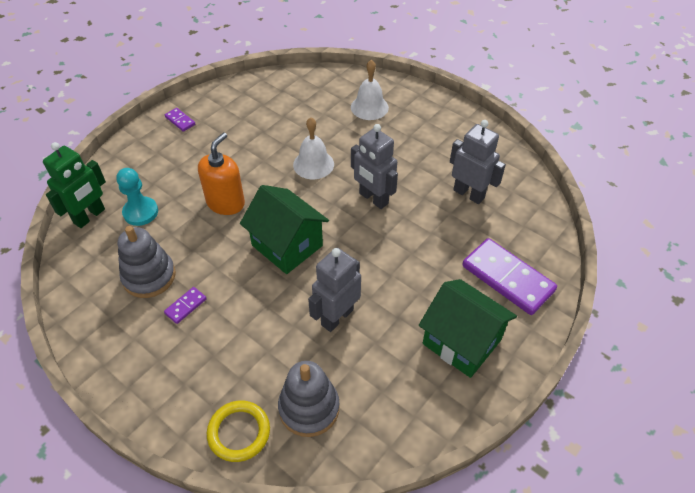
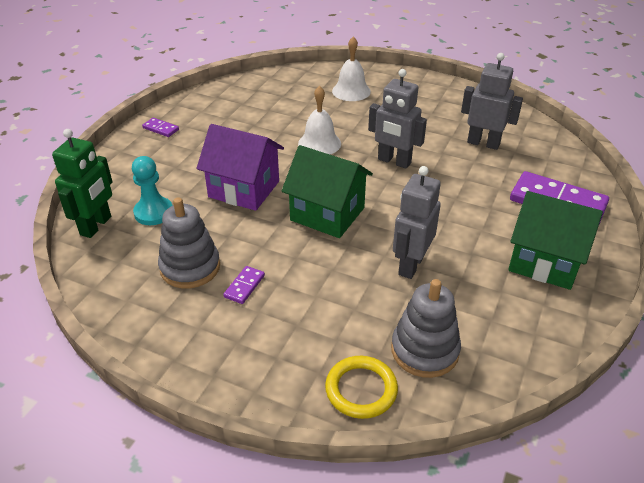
camera: 15 degrees left, 10 degrees down
(226, 203) = (244, 189): orange soap dispenser -> purple house

